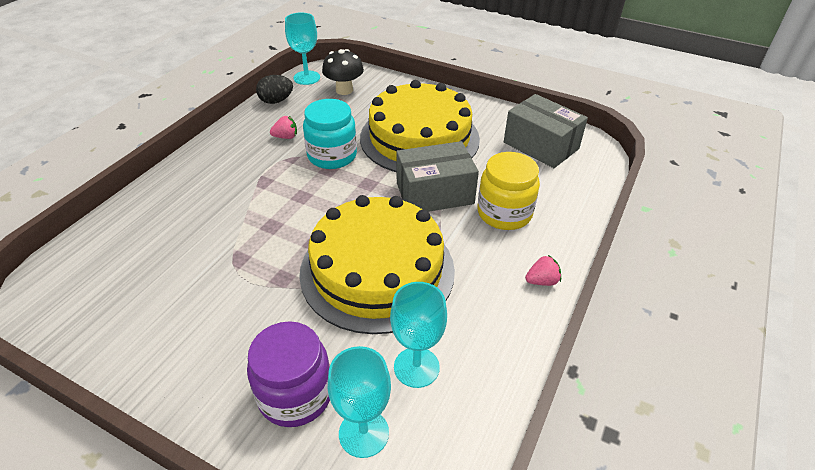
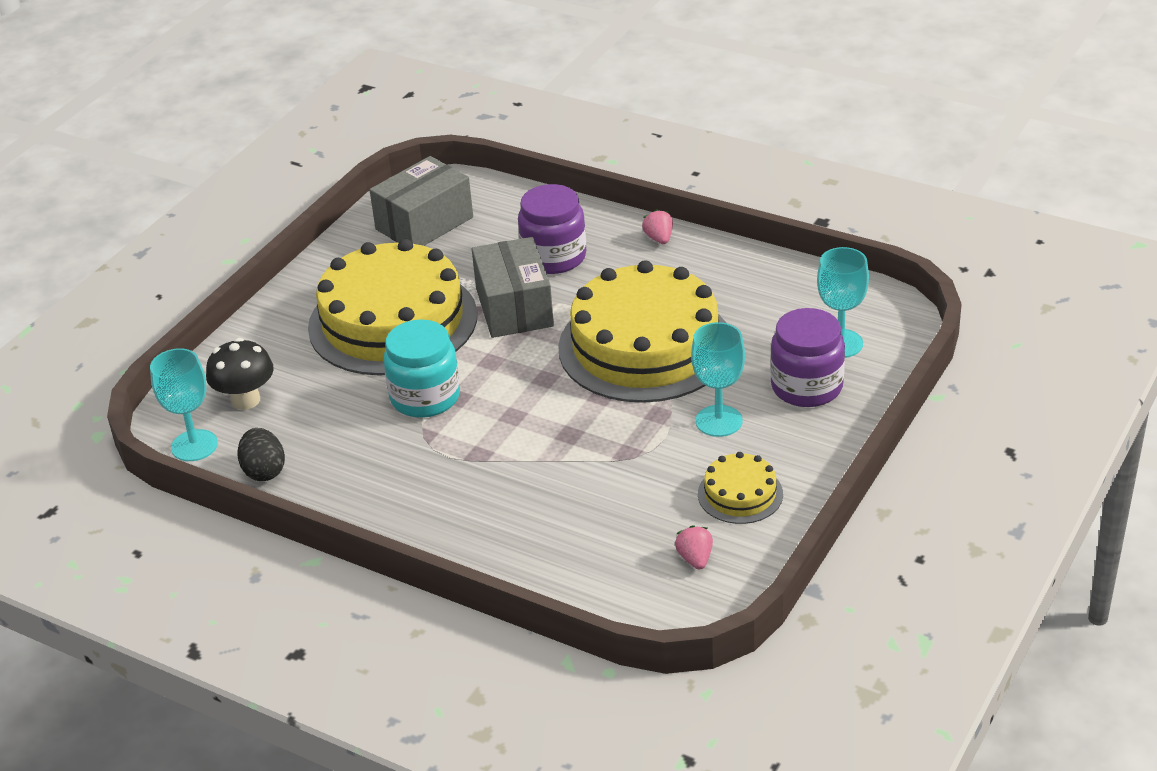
camera: 85 degrees left, 5 degrees down
(158, 332) = (740, 494): none -> yellow cake
(286, 137) = (371, 447): pink strawberry -> pink strawberry (695, 559)
(416, 367) = (769, 316): turquoise goblet -> turquoise goblet (719, 421)
(504, 213) = (554, 257): yellow jar -> purple jar

